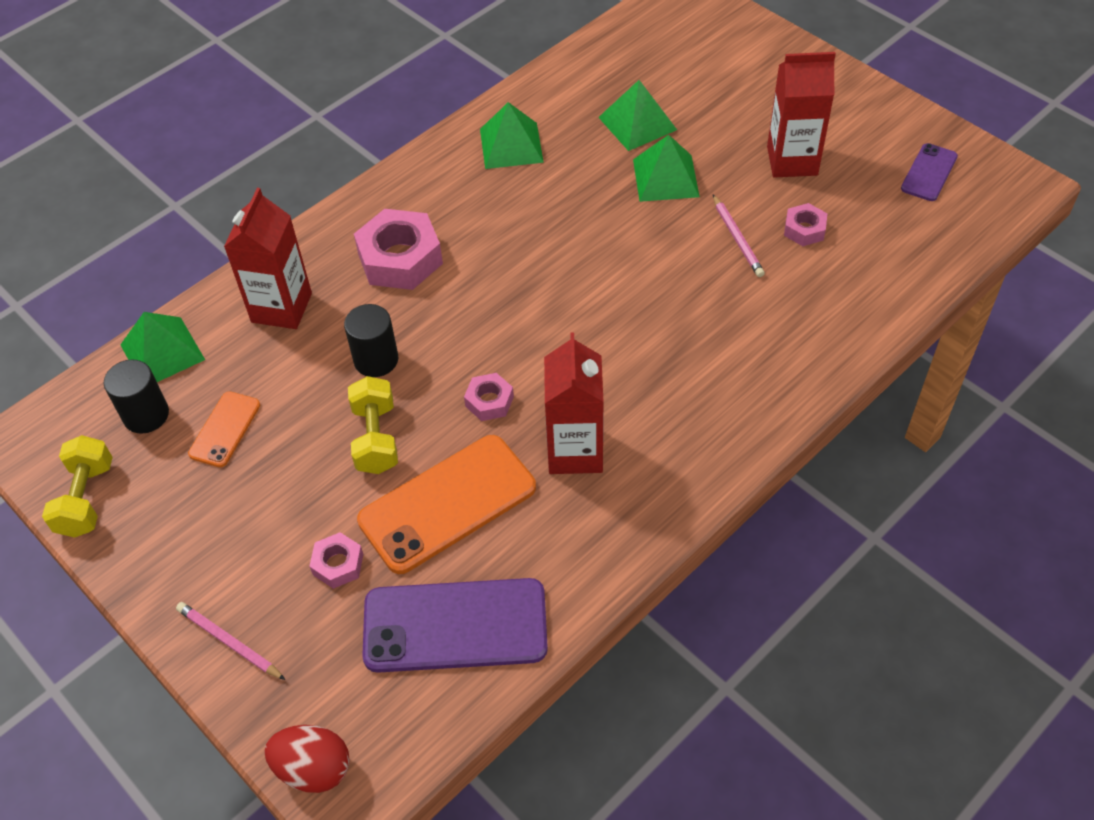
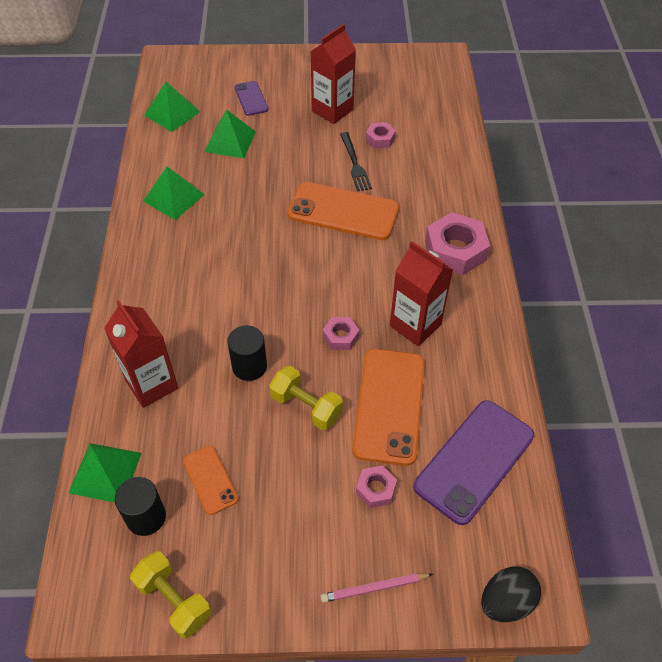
camera: 50 degrees left, 0 degrees up
(313, 768) = (506, 602): red egg -> black egg
(400, 259) = (189, 302): pink nut -> pink nut (455, 250)
(657, 279) = (343, 211): none -> orange phone
(665, 178) = (281, 159): green pyramid -> green pyramid (172, 113)
(737, 238) = (355, 164): pink pencil -> black fork
(929, 173) = (400, 76): purple phone -> purple phone (251, 98)

